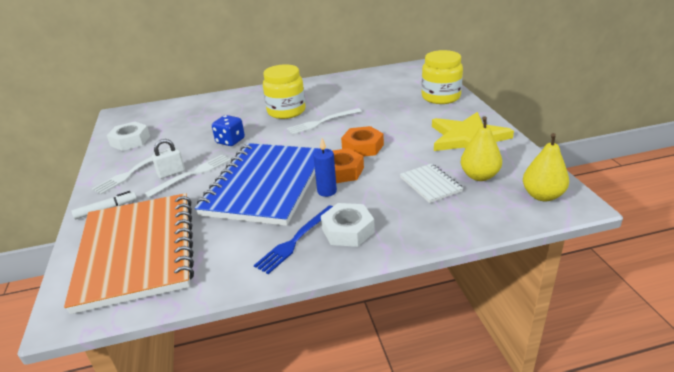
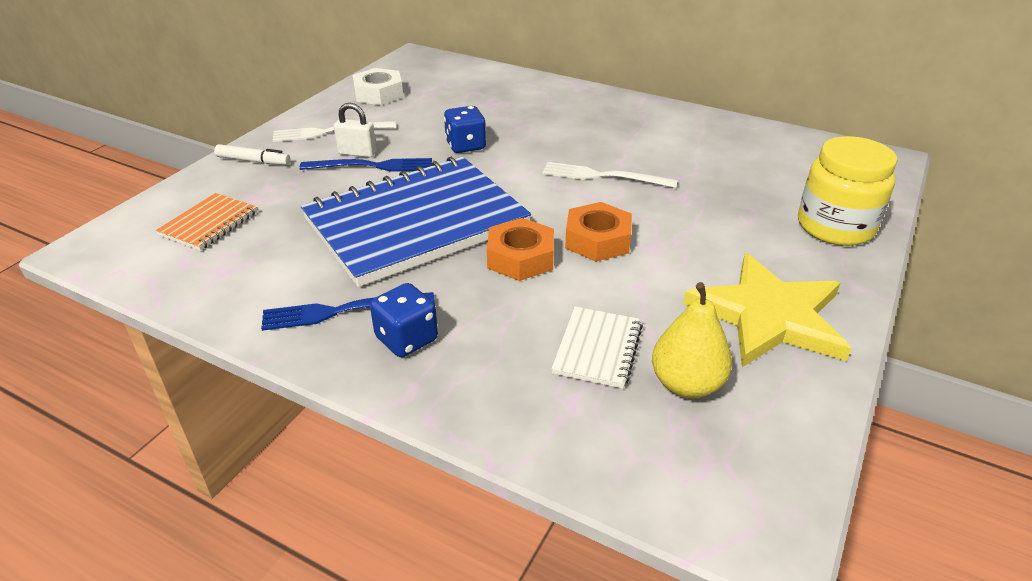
camera: 40 degrees right, 5 degrees up
(137, 252) = (209, 224): orange notebook -> orange notebook, size x0.42
(192, 174) = (372, 166): white fork -> blue fork
(286, 111) = (583, 138): yellow jar -> none
(327, 191) = (463, 273): blue candle -> none
(348, 230) = (406, 339): white nut -> blue dice
(542, 195) = (733, 483): yellow pear -> none

